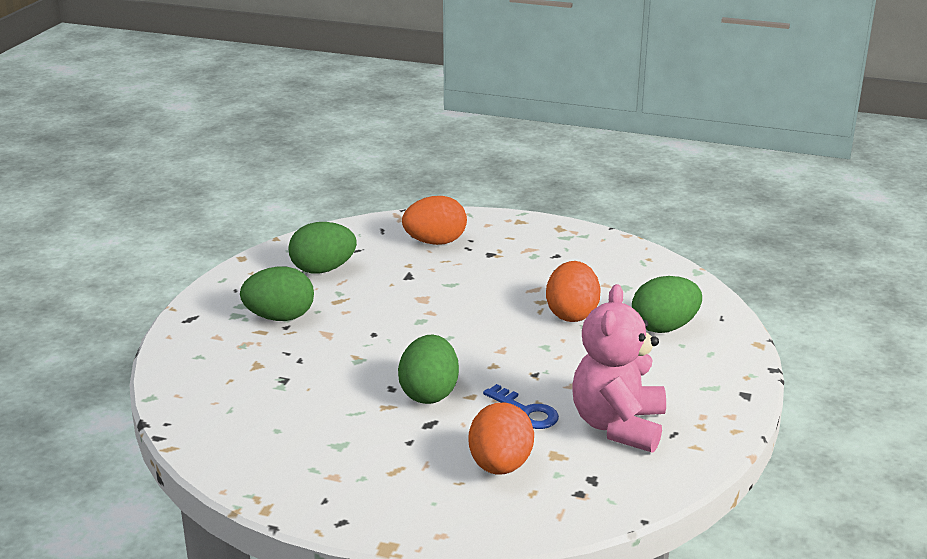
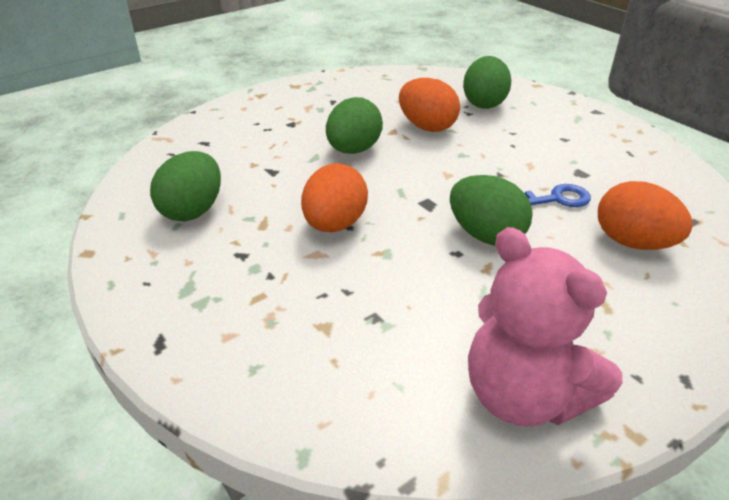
camera: 55 degrees left, 10 degrees up
(280, 317) = (247, 272): green egg -> green egg (353, 150)
(435, 242) = (236, 138): orange egg -> orange egg (334, 224)
(618, 426) = (605, 168): pink teddy bear -> pink teddy bear (523, 395)

